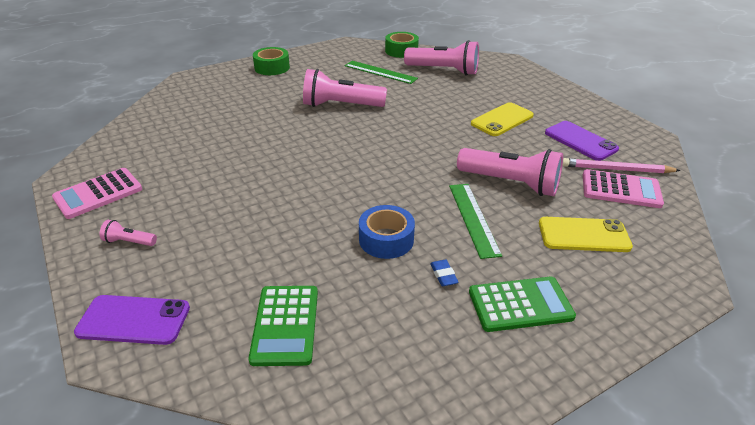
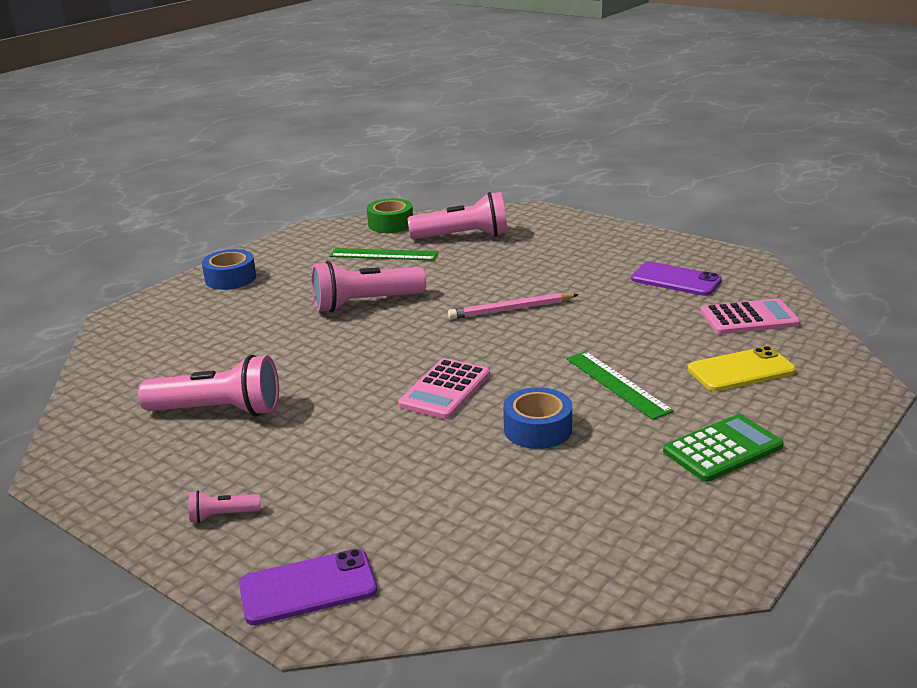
camera: 20 degrees left, 10 degrees down
(98, 193) = (124, 477): pink calculator -> pink calculator (445, 390)
(272, 67) = (230, 278): green tape -> blue tape
(285, 325) = (492, 538): green calculator -> none
(443, 275) = (626, 445): blue eraser -> none
(502, 120) = (574, 277): yellow phone -> none
(510, 183) = (631, 340): pink flashlight -> pink flashlight (218, 411)
(616, 169) = (731, 300): pink pencil -> pink pencil (511, 309)

